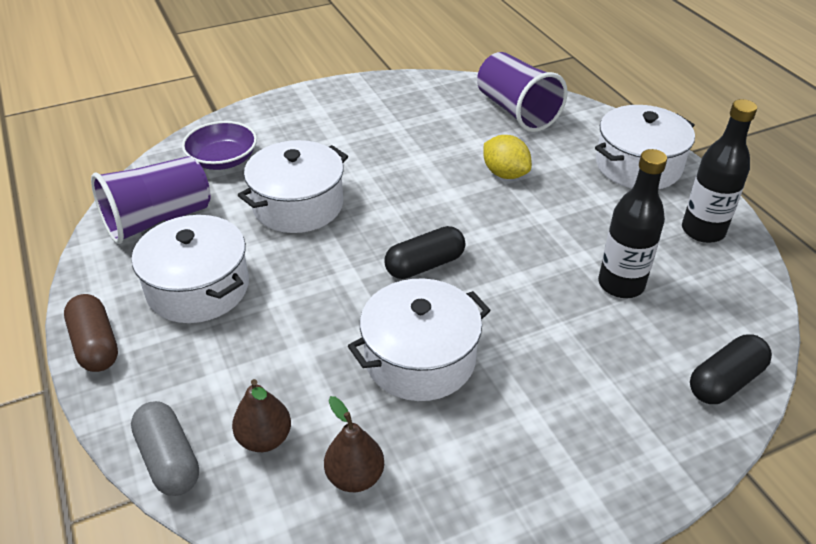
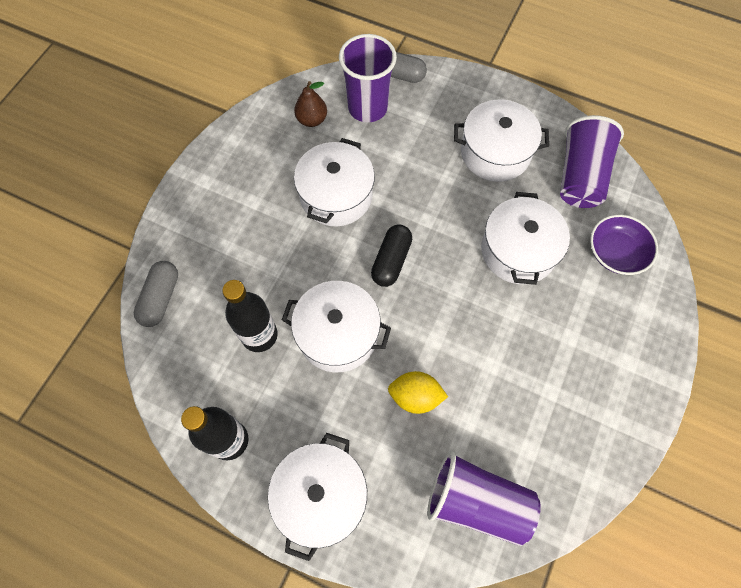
camera: 140 degrees right, 25 degrees up
(96, 345) = (498, 92): brown capsule -> none
(264, 438) = (367, 108): brown pear -> purple cup
(536, 243) = (338, 334): none -> white pot
(725, 381) = (160, 298): black capsule -> grey capsule

